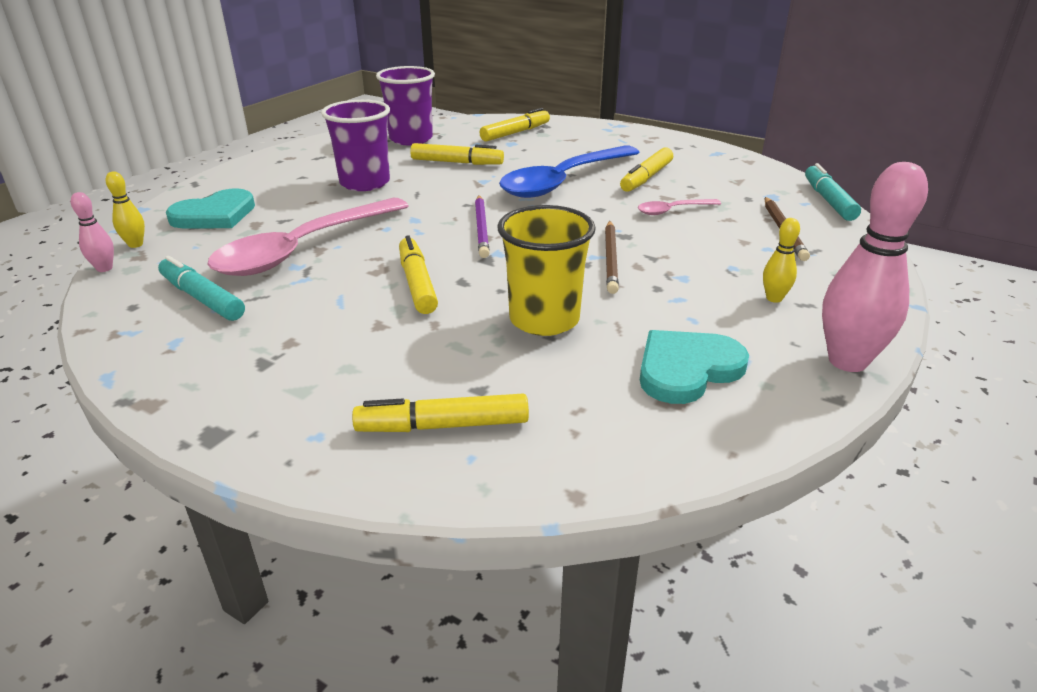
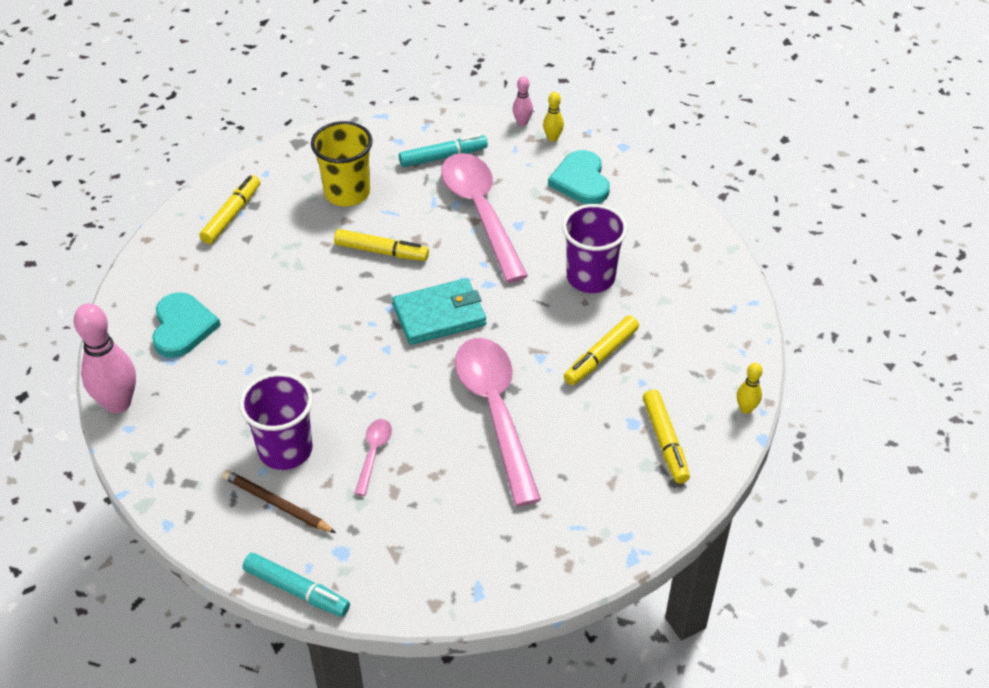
camera: 120 degrees right, 15 degrees up
(411, 139) = (698, 346): purple cup -> purple cup (285, 450)
(481, 228) = (439, 315): purple pencil -> turquoise wallet
(544, 319) = (285, 292): yellow cup -> yellow cup (347, 193)
(563, 181) = (495, 412): blue spoon -> pink spoon
(610, 259) = (329, 364): brown pencil -> none
(646, 178) = (457, 480): yellow marker -> none
(774, 298) = (202, 419): yellow bowling pin -> yellow bowling pin (746, 409)

